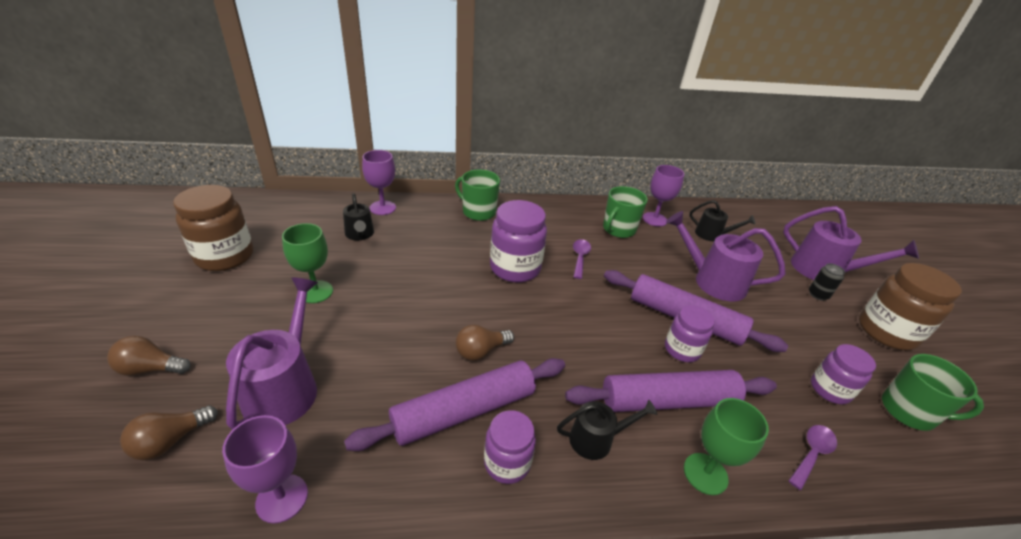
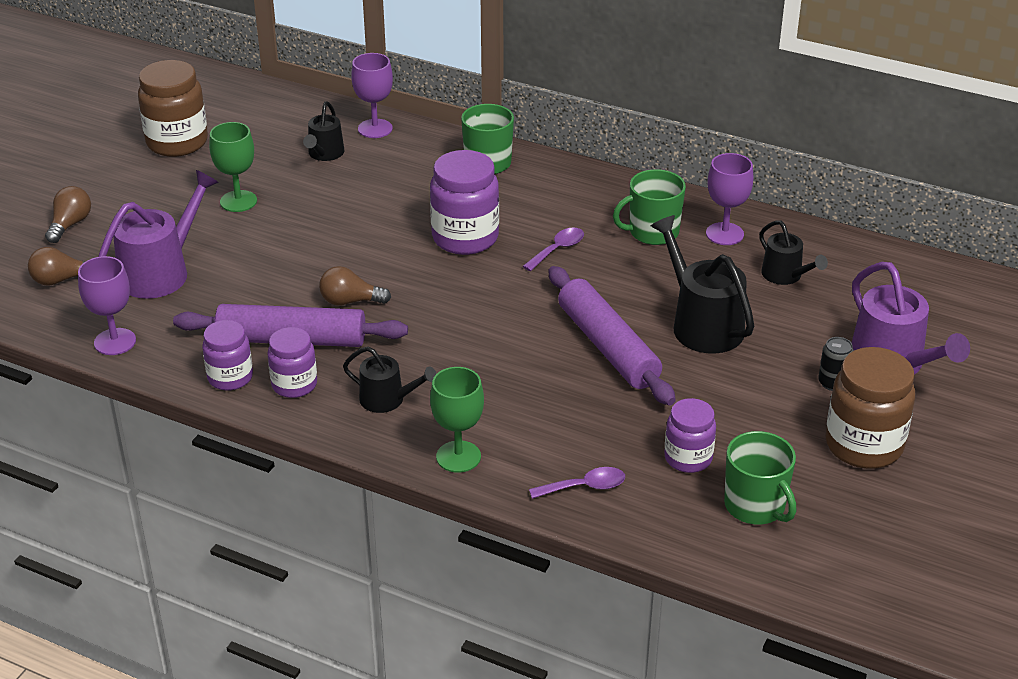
camera: 35 degrees right, 0 degrees up
(151, 369) = (70, 224): brown light bulb -> brown light bulb turned 75 degrees clockwise
(668, 401) = (491, 401): purple rolling pin -> none
(682, 349) = (564, 370): purple jar -> purple jar (230, 377)
(713, 281) = (702, 324): purple watering can -> black watering can

